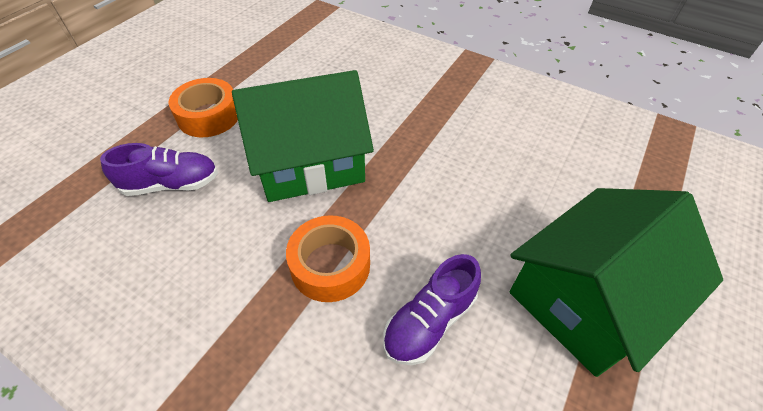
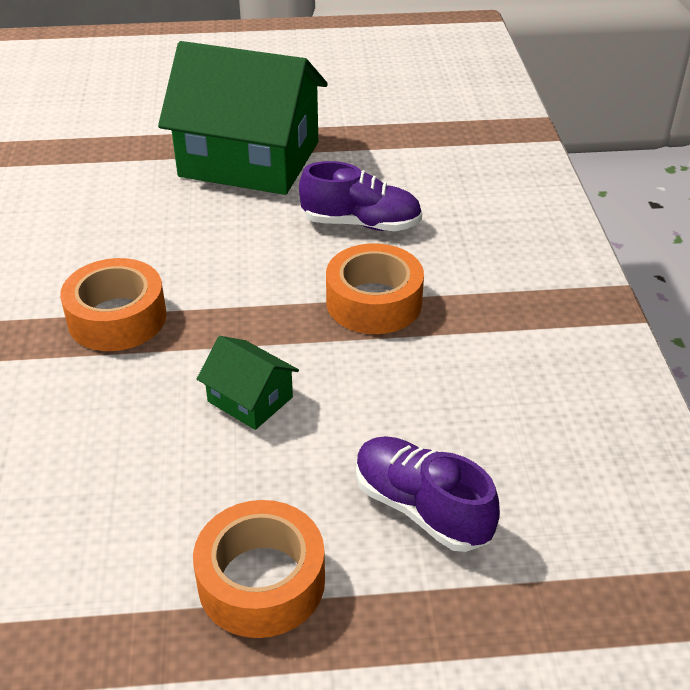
camera: 125 degrees left, 10 degrees down
(309, 161) = (250, 399): green house -> green house, size x0.42
(425, 140) = (117, 318): none -> orange tape

